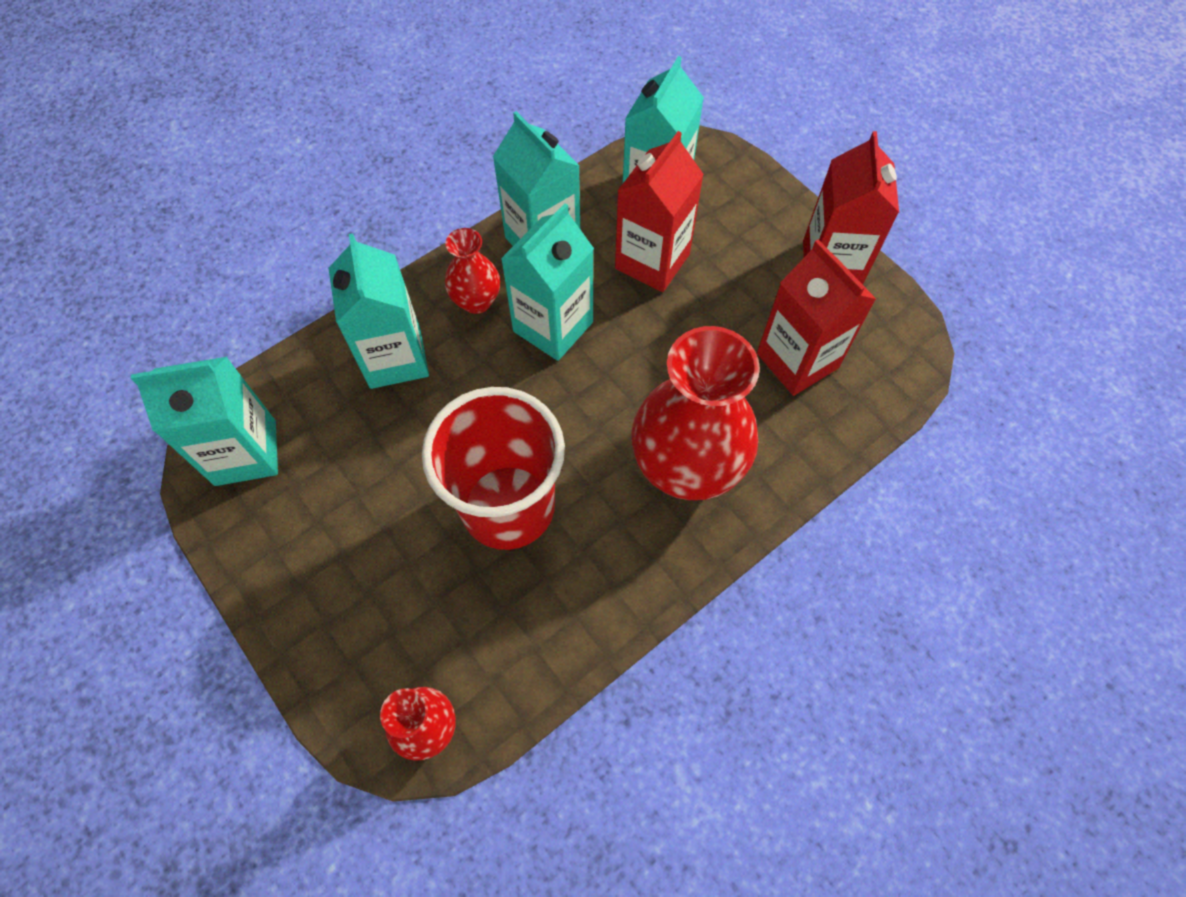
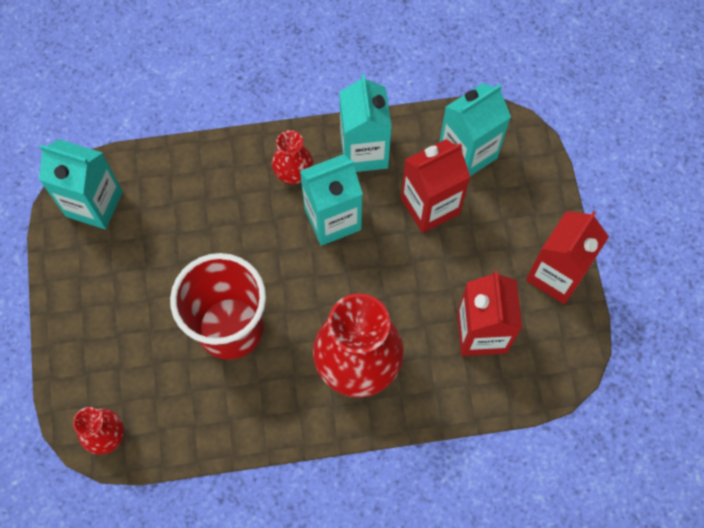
camera: 30 degrees right, 5 degrees up
(395, 358) = (218, 187): turquoise carton -> none

